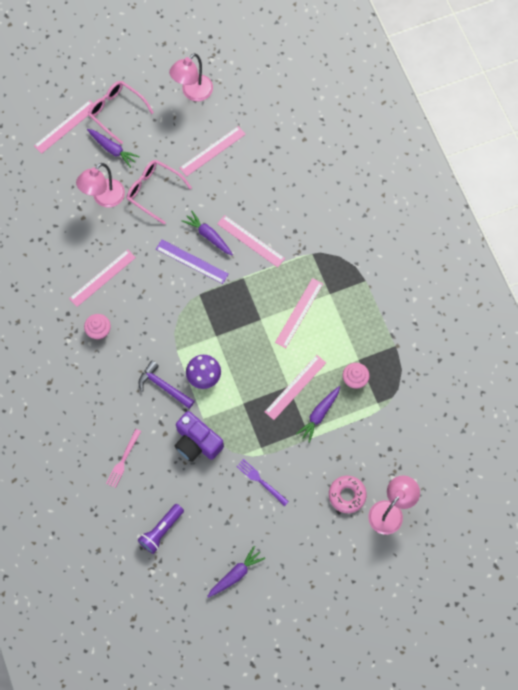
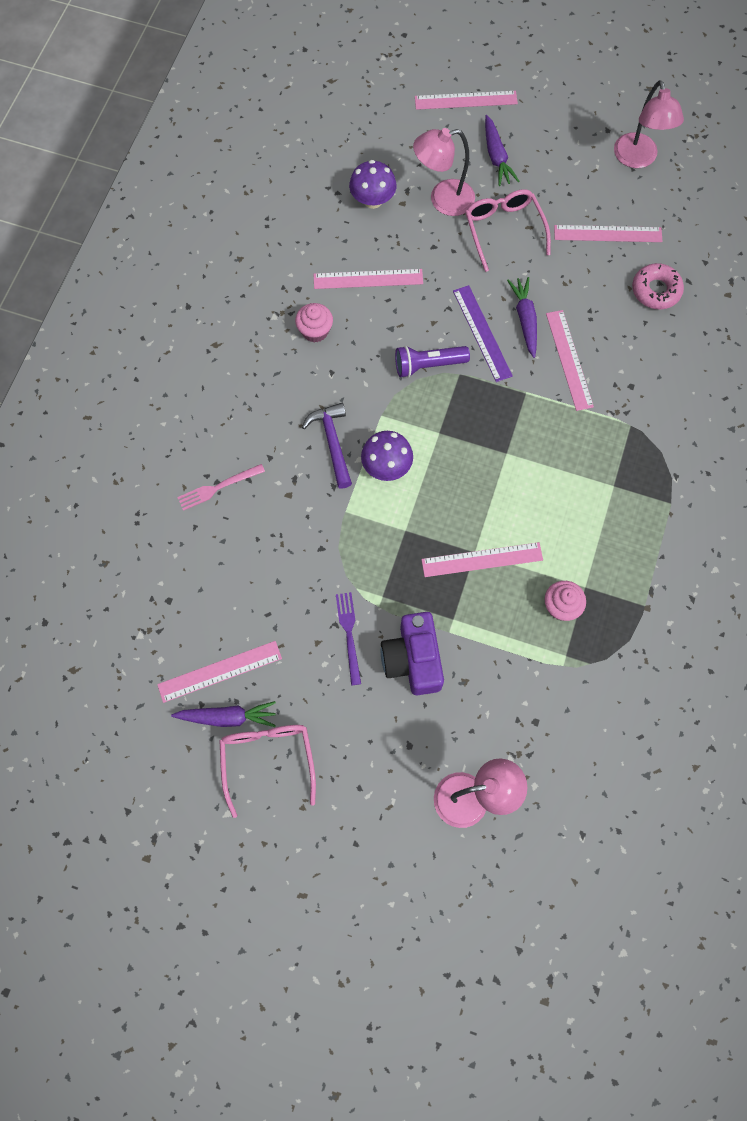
camera: 40 degrees right, 0 degrees up
(64, 228) = (372, 200): none -> purple mushroom
(116, 111) = (534, 121): pink glasses -> pink glasses (267, 758)
(161, 531) = (189, 598): purple flashlight -> purple flashlight (428, 365)
(193, 93) = (638, 159): pink lamp -> pink lamp turned 90 degrees counterclockwise
(197, 442) = (315, 532): purple camera -> purple camera (413, 659)
(299, 313) = (558, 479): pink ruler -> pink ruler (219, 671)
(319, 415) = (483, 613): purple carrot -> none
(347, 495) = (436, 734): pink donut -> pink donut (656, 290)

